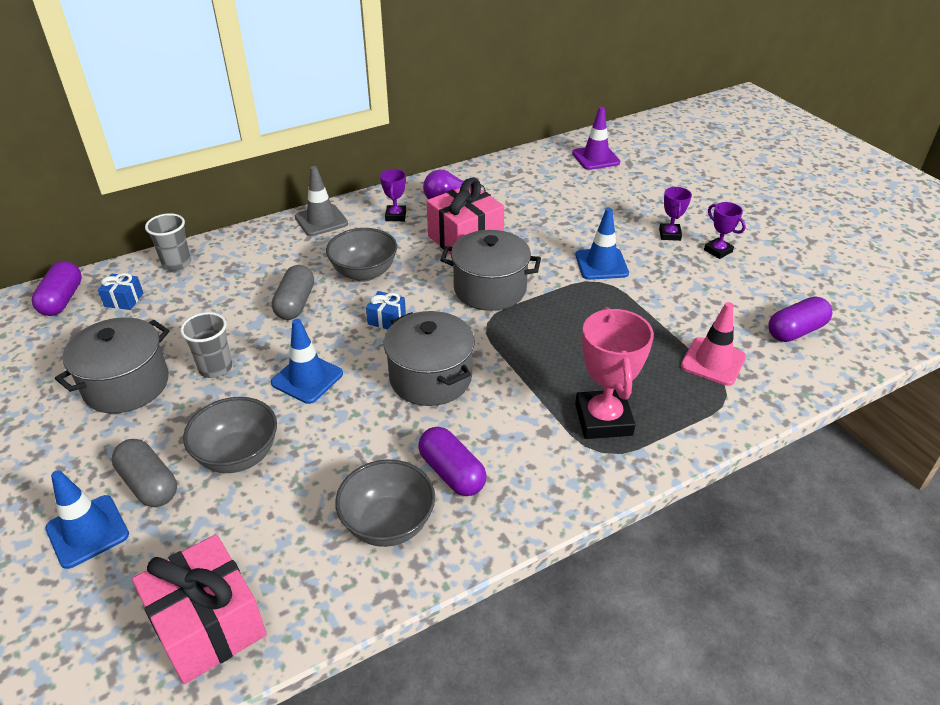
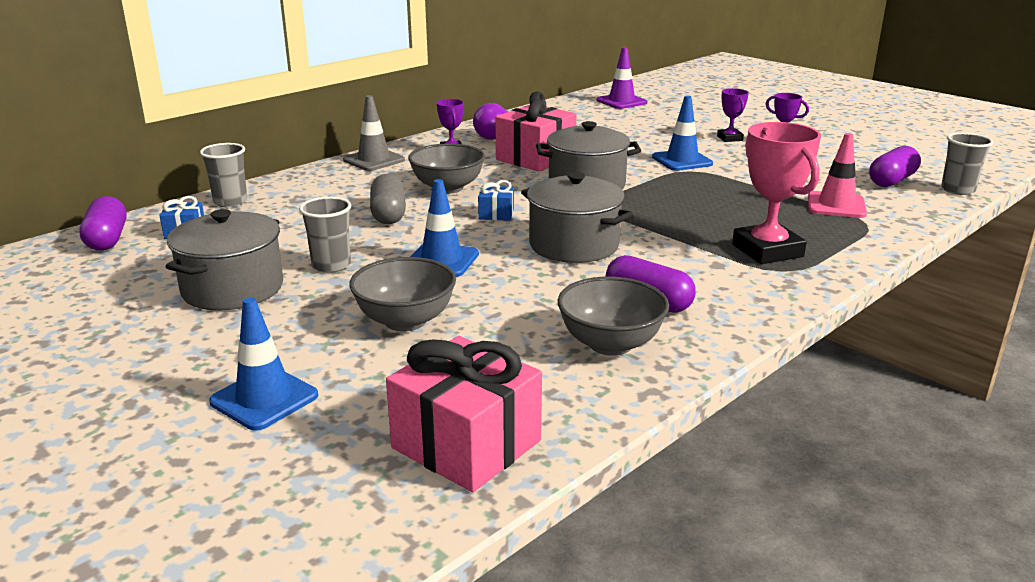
camera: 15 degrees left, 15 degrees down
(149, 484) = (315, 354): grey capsule -> none
(856, 358) = (957, 190): none -> grey cup

